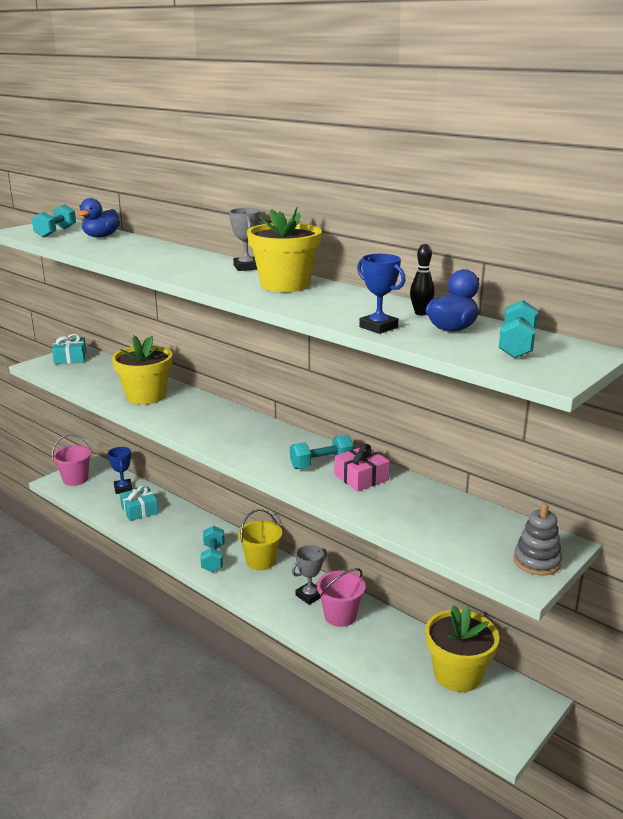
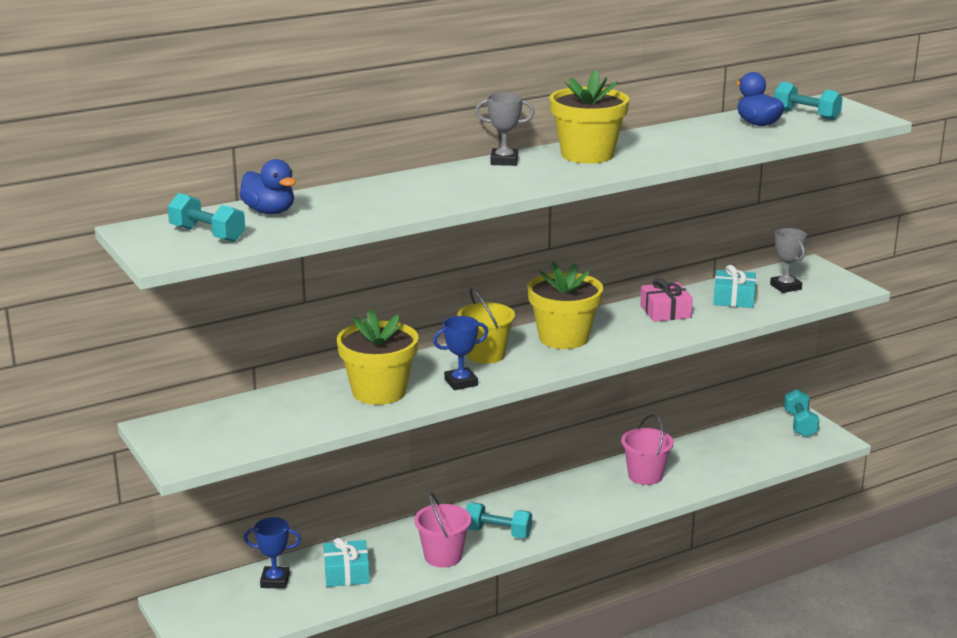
camera: 70 degrees left, 0 degrees up
(70, 358) = (179, 434): turquoise gift -> turquoise gift (733, 298)
(75, 479) = (210, 621): pink bucket -> pink bucket (443, 556)
(261, 561) = (523, 503): yellow bucket -> yellow bucket (486, 355)
(309, 595) = (603, 486): grey trophy -> grey trophy (785, 287)
(321, 464) = (628, 323): turquoise dumbbell -> turquoise dumbbell (800, 424)
(378, 327) = (741, 142): blue trophy -> blue trophy (461, 382)
(420, 313) = (711, 126): black bowling pin -> none
(457, 674) = (753, 438): yellow flower pot -> yellow flower pot (563, 338)
(536, 562) = (831, 278): grey stacking toy -> none

